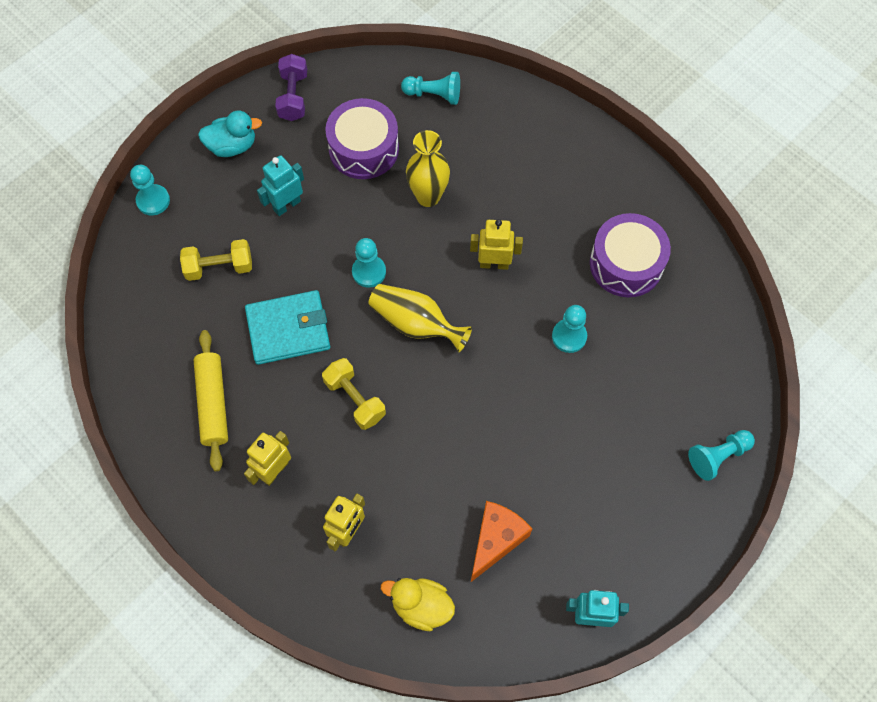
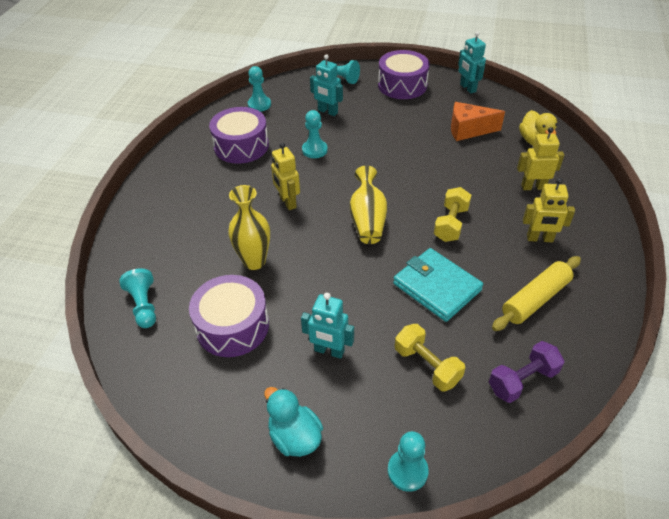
camera: 120 degrees left, 20 degrees down
(293, 96) = (202, 417): purple dumbbell -> purple dumbbell (522, 380)
(369, 272) = (348, 264): turquoise pawn -> turquoise pawn (259, 105)
(642, 394) = (327, 112): none -> turquoise robot
(651, 529) = (402, 85): none -> purple drum

